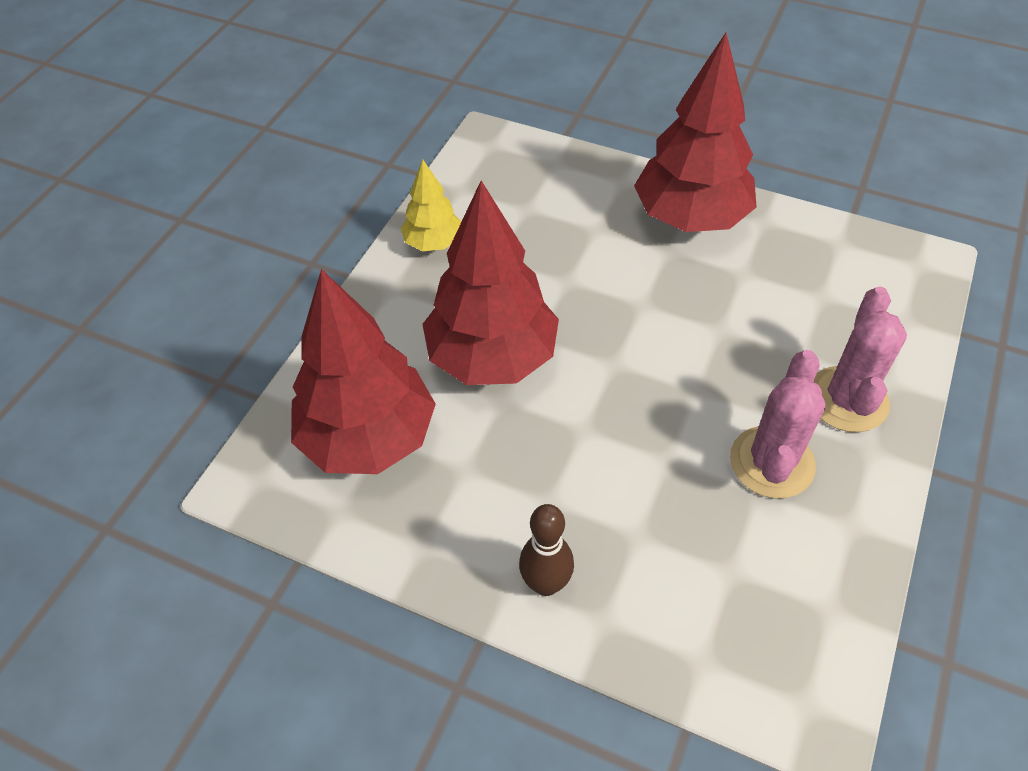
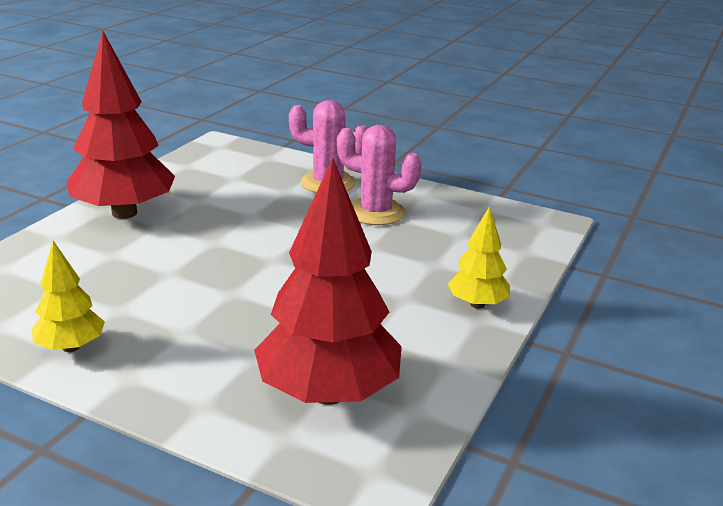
camera: 90 degrees left, 25 degrees down
(492, 357) = (247, 317): red tree -> none
(546, 584) = (477, 304): brown bowling pin -> yellow tree

